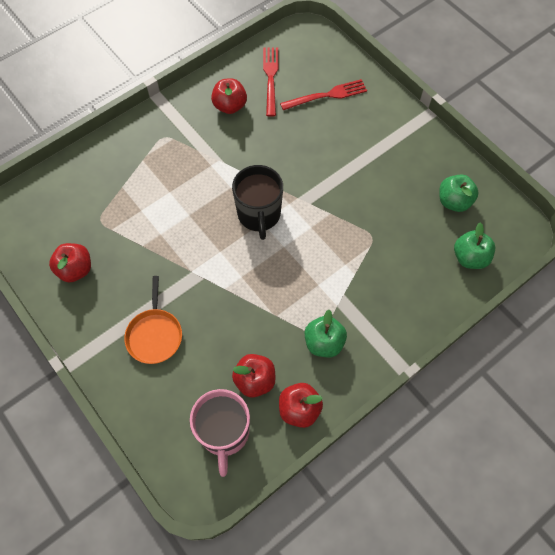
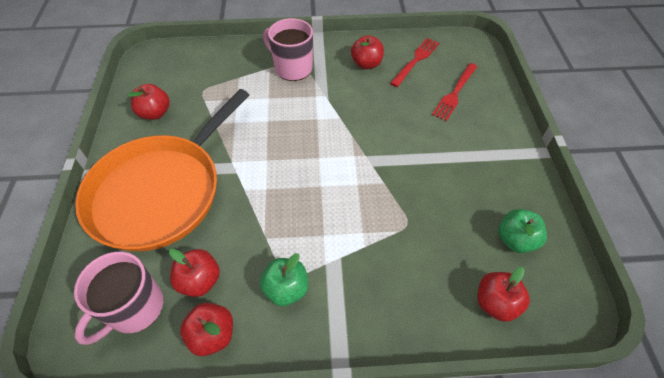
camera: 35 degrees right, 10 degrees down
(155, 335) = (161, 191): orange pan -> orange pan, size x2.34
(165, 148) = (292, 68): none -> pink mug
(259, 214) = (322, 150): black mug -> none
(327, 95) = (455, 93): red fork -> red fork turned 105 degrees clockwise
(469, 257) = (495, 303): green apple -> red apple

